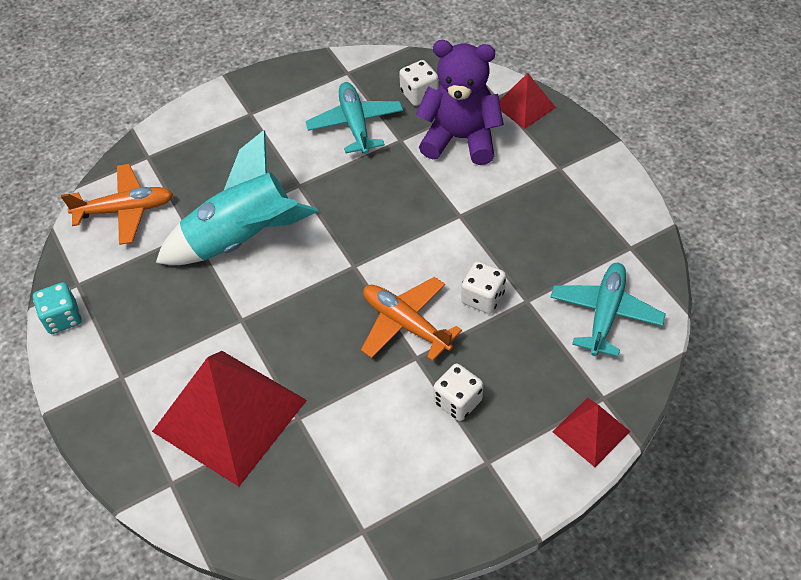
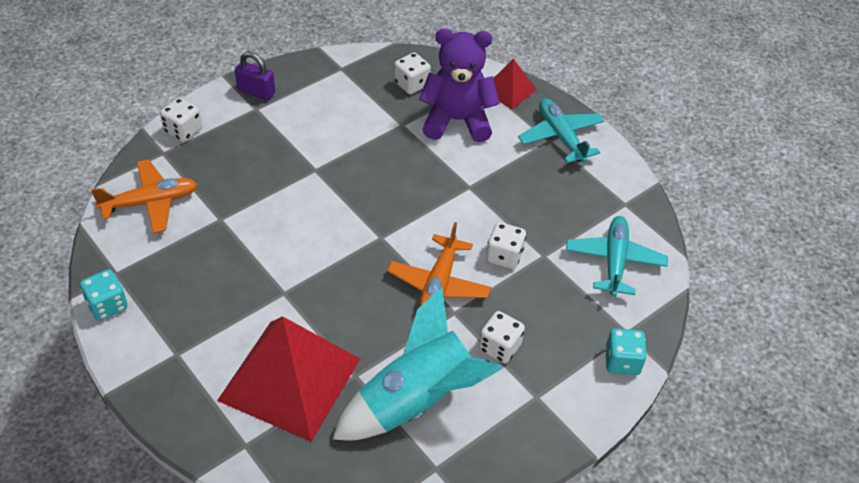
camera: 15 degrees left, 5 degrees down
(172, 133) = (183, 130): none -> white dice
(242, 238) = (270, 220): turquoise rocket -> turquoise rocket (417, 401)
(254, 95) = (256, 92): none -> purple padlock
(355, 124) = (357, 113): turquoise plane -> turquoise plane (560, 137)
(405, 324) = (439, 284): orange plane -> orange plane turned 105 degrees counterclockwise
(591, 431) = (622, 361): red pyramid -> turquoise dice

